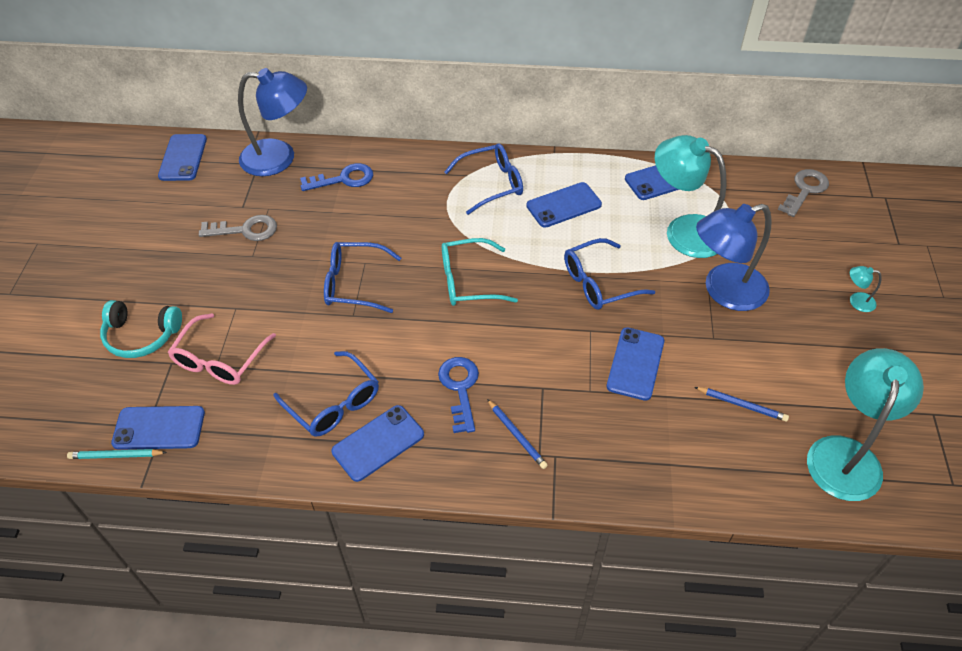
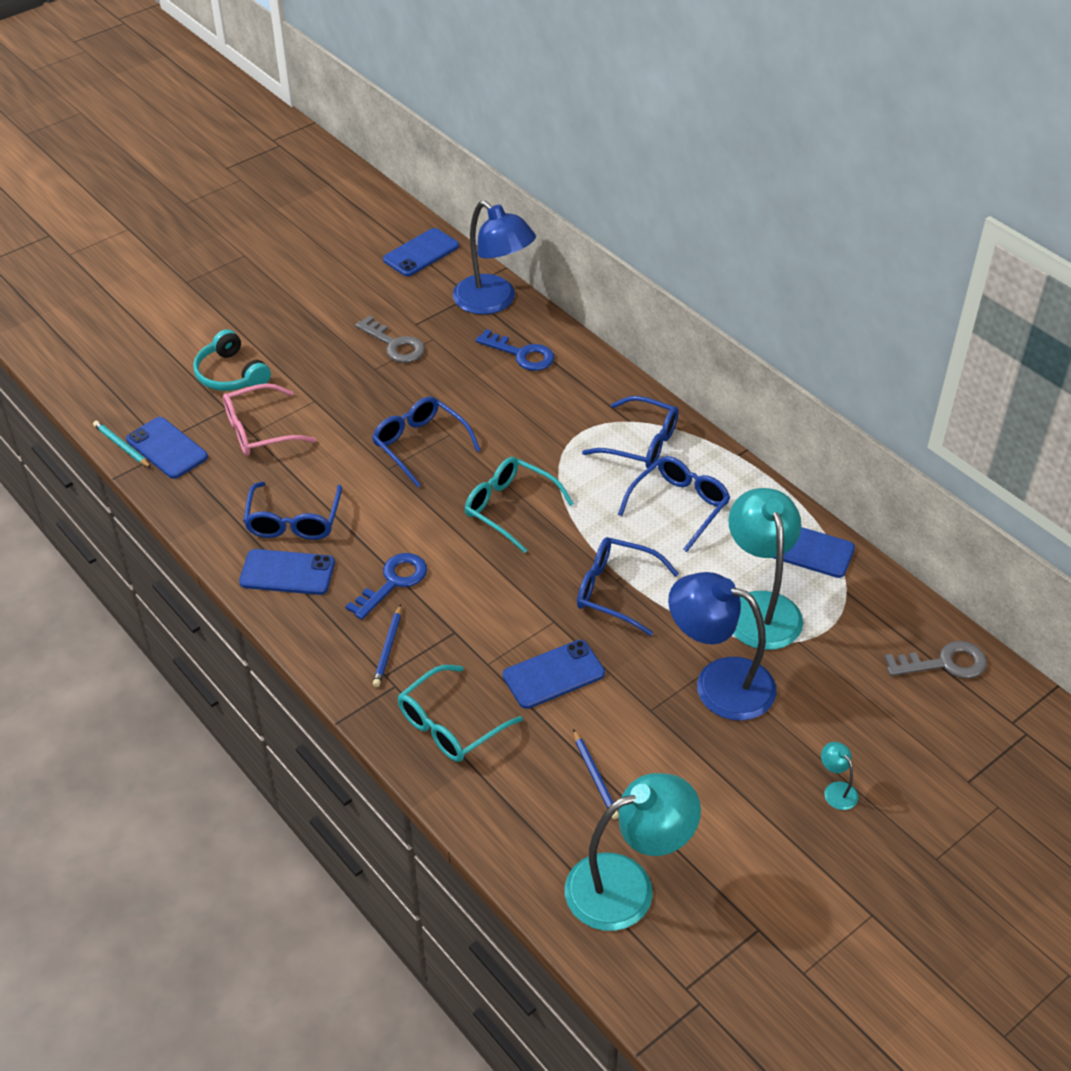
camera: 45 degrees right, 5 degrees down
(563, 205) = (679, 506): blue phone -> blue glasses
(622, 450) = (450, 725): none -> turquoise glasses

